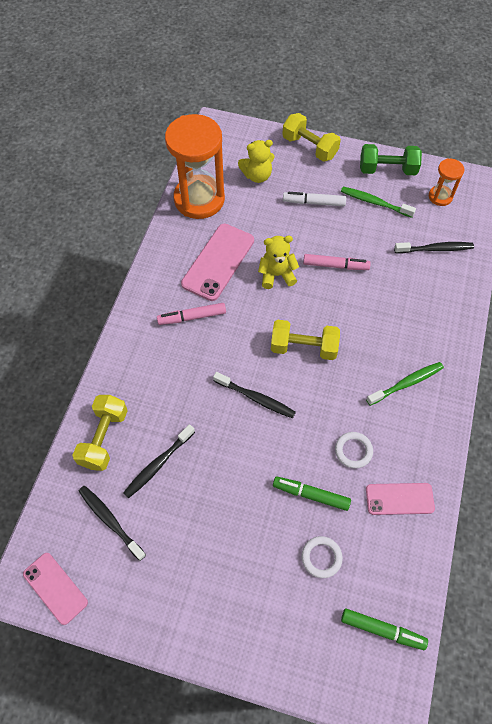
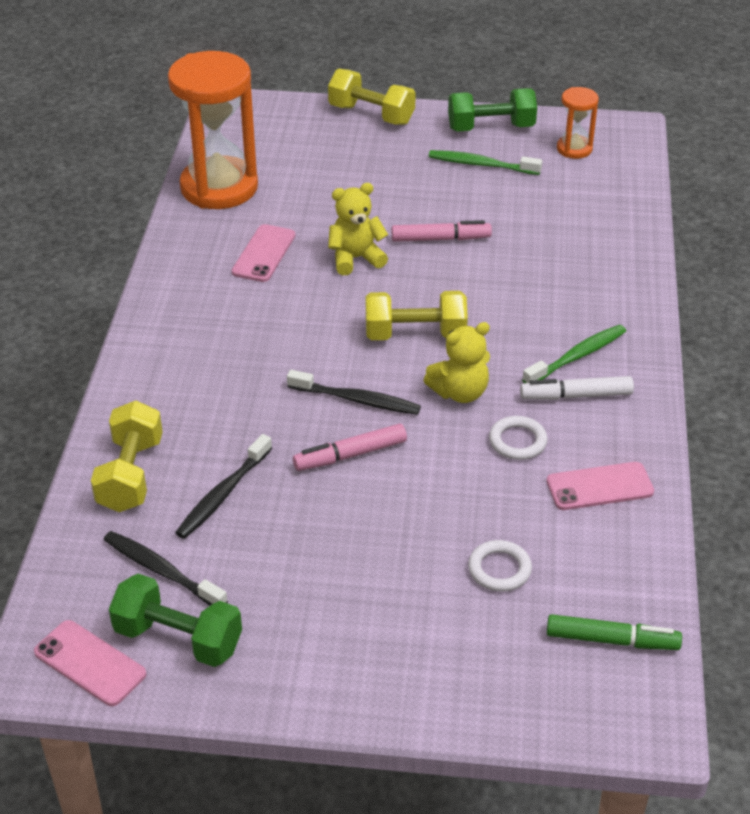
camera: 10 degrees left, 20 degrees down
(111, 578) = (178, 638): none -> green dumbbell
(192, 317) = (238, 320): pink marker -> pink marker (350, 455)
(218, 262) = (264, 254): pink phone -> pink phone, size x0.64
(257, 175) = (301, 153): yellow teddy bear -> yellow teddy bear (460, 392)
(311, 495) = (466, 499): green marker -> none
(314, 202) = (392, 174): white marker -> white marker (576, 396)
(435, 249) = (581, 205): black toothbrush -> none

